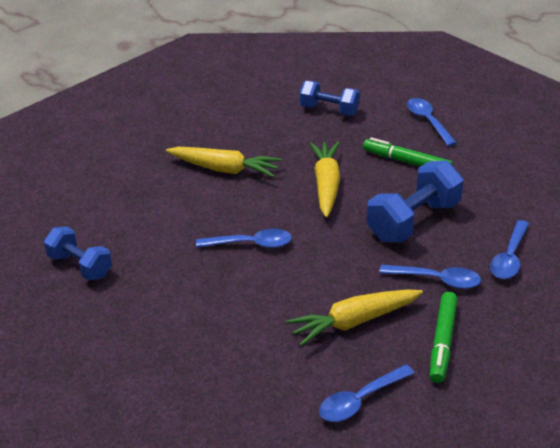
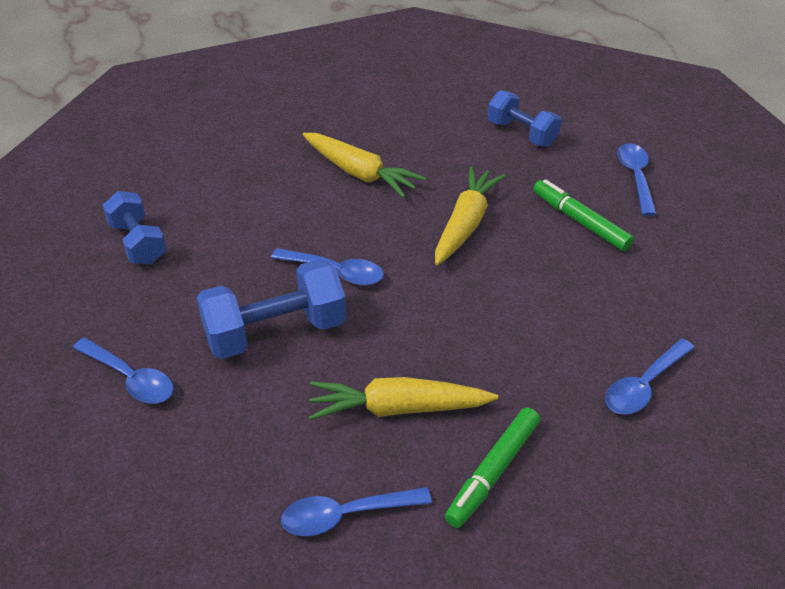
camera: 20 degrees right, 5 degrees up
(414, 221) = (546, 300): blue dumbbell -> blue dumbbell (275, 332)
(437, 280) = (532, 386): blue spoon -> blue spoon (130, 378)

